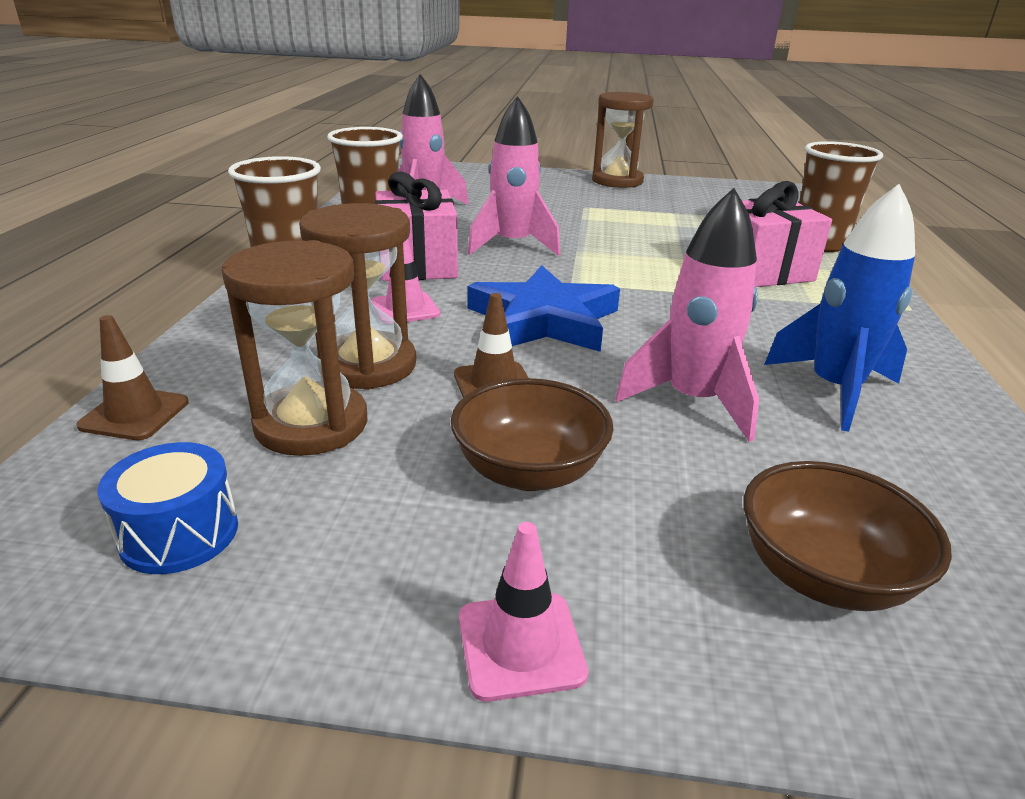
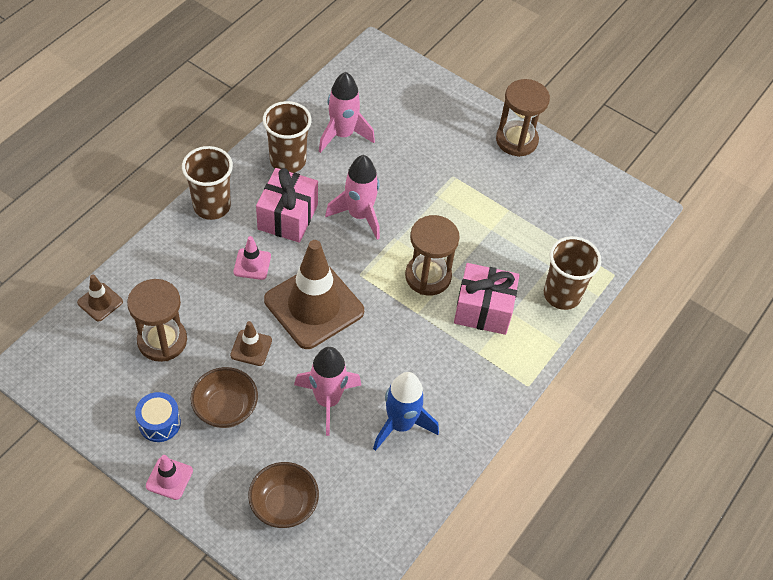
camera: 25 degrees right, 25 degrees up
(179, 533) = (93, 381): blue drum -> blue drum (159, 423)
(367, 365) = (206, 308): brown hourglass -> brown hourglass (428, 276)
(544, 320) = (314, 306): blue star -> brown traffic cone

